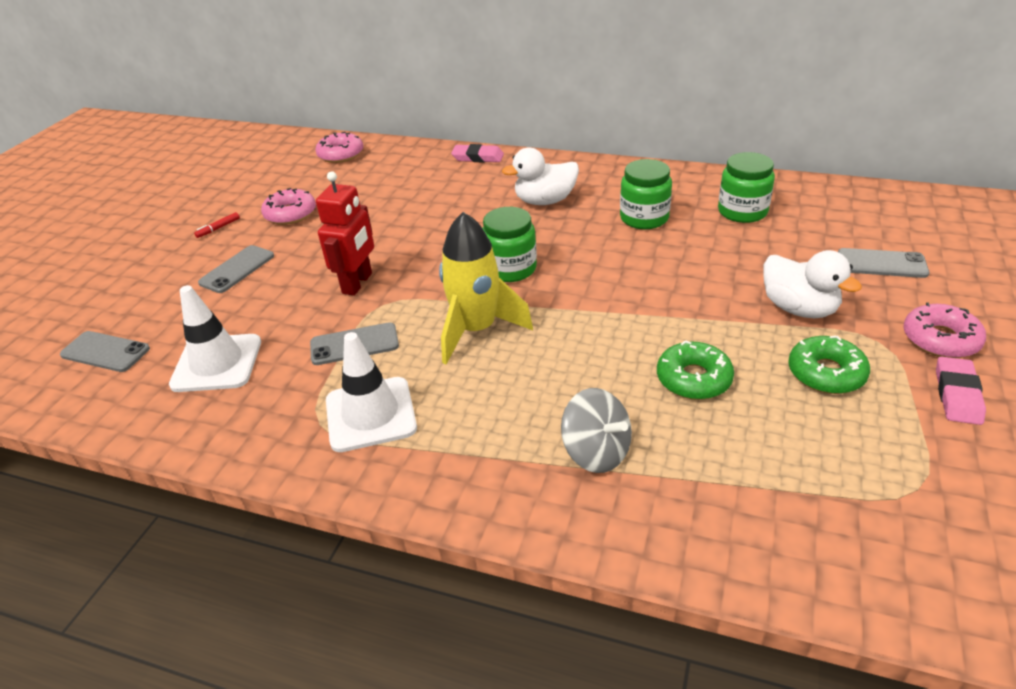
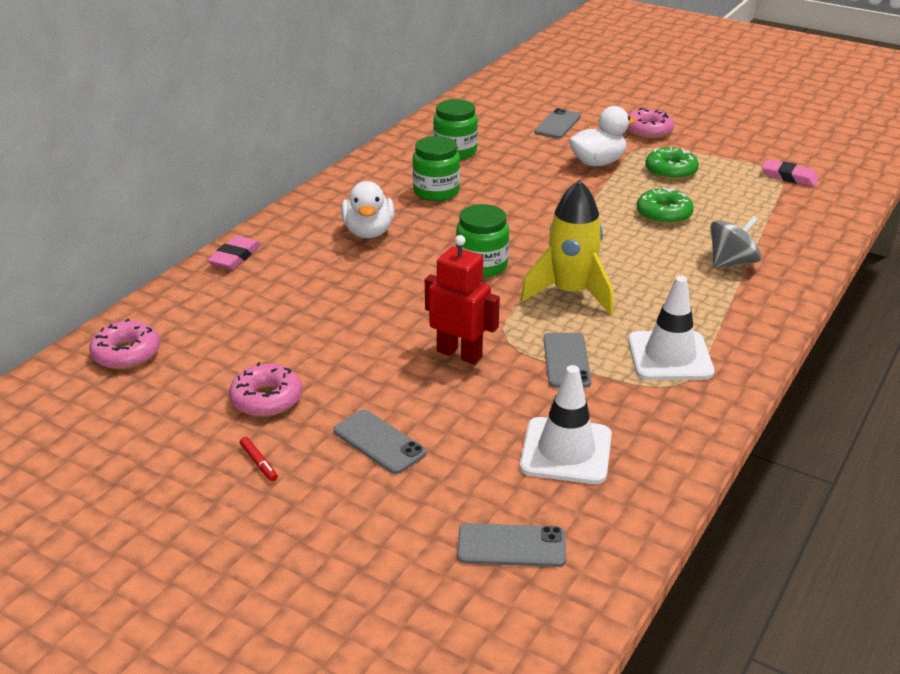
camera: 80 degrees left, 5 degrees down
(105, 352) = (511, 546): grey phone -> grey phone turned 60 degrees clockwise
(957, 394) = (700, 141): pink eraser -> pink eraser (789, 177)

